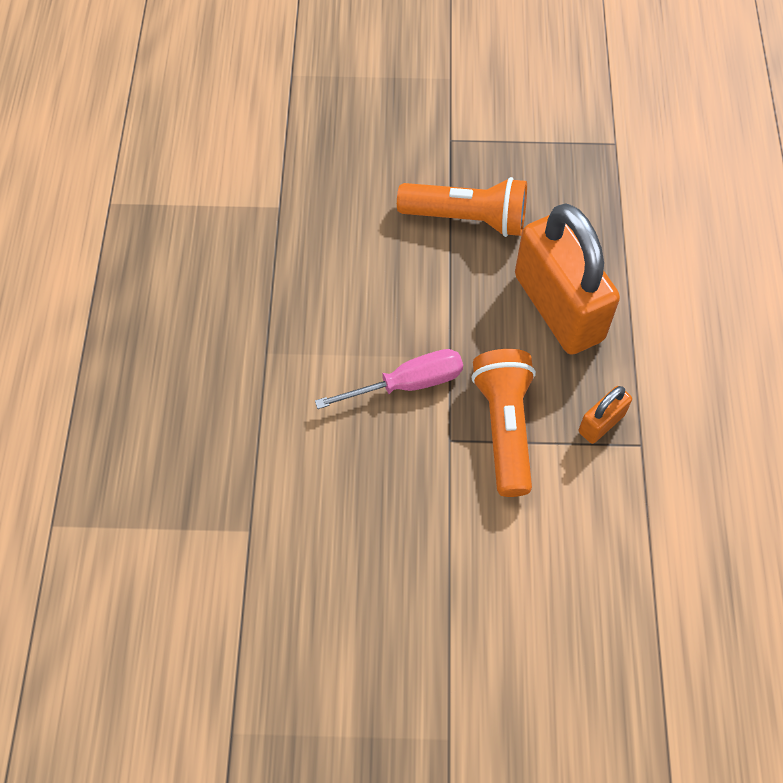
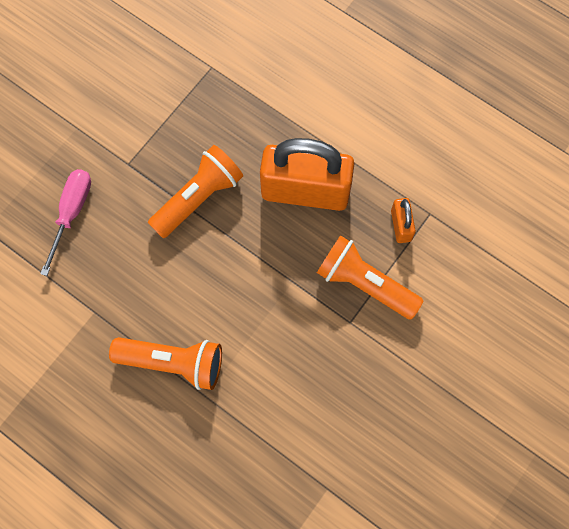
camera: 55 degrees left, 10 degrees up
(279, 303) = (173, 363): none -> orange flashlight
(407, 384) = (293, 320): pink screwdriver -> pink screwdriver (71, 213)

